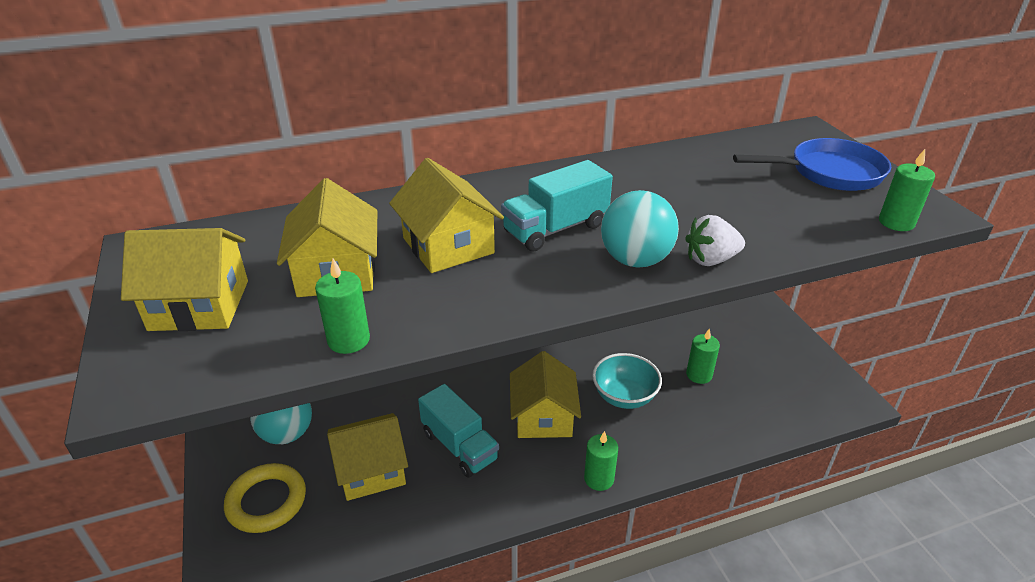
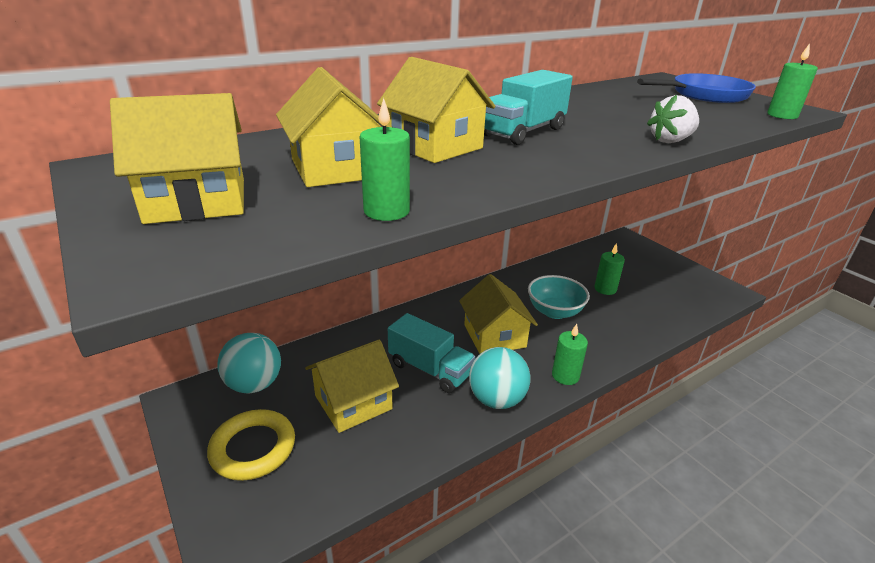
camera: 15 degrees left, 5 degrees down
(635, 260) = (610, 144): turquoise ball -> turquoise ball (496, 399)

